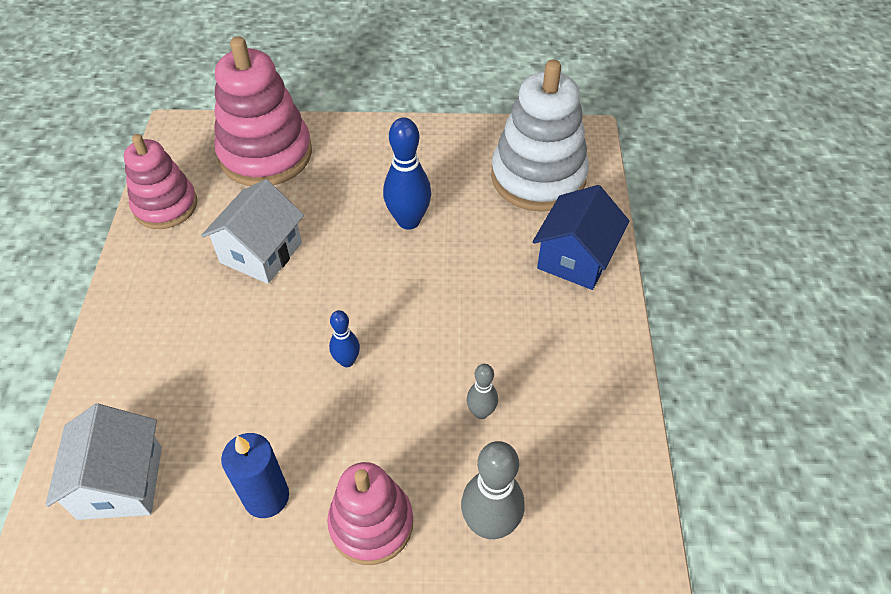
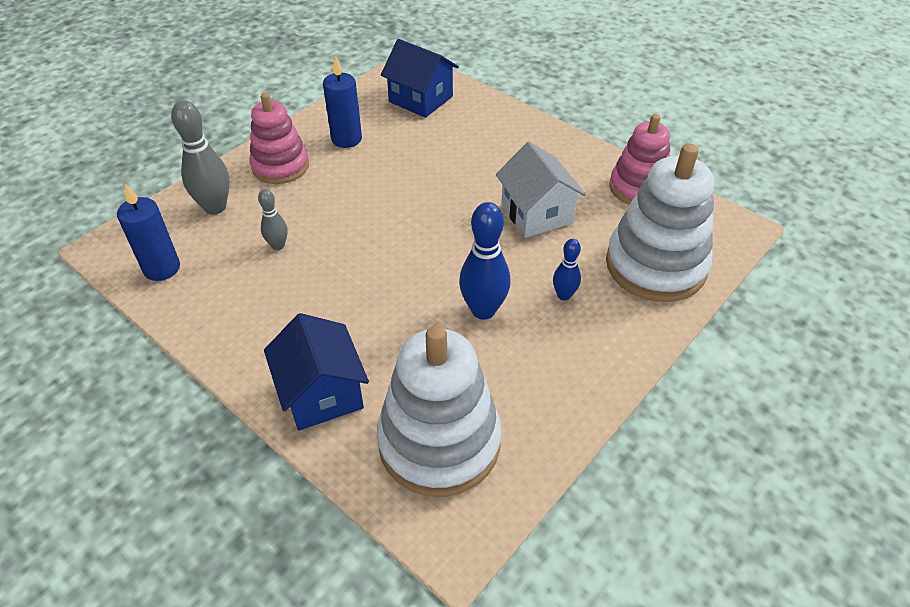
camera: 130 degrees right, 5 degrees down
(120, 482) = (421, 99): white house -> blue house
(266, 154) = (655, 265): pink stacking toy -> white stacking toy
(347, 361) = (392, 208): blue bowling pin -> blue bowling pin (564, 295)
(603, 484) = (162, 268): none -> blue candle

